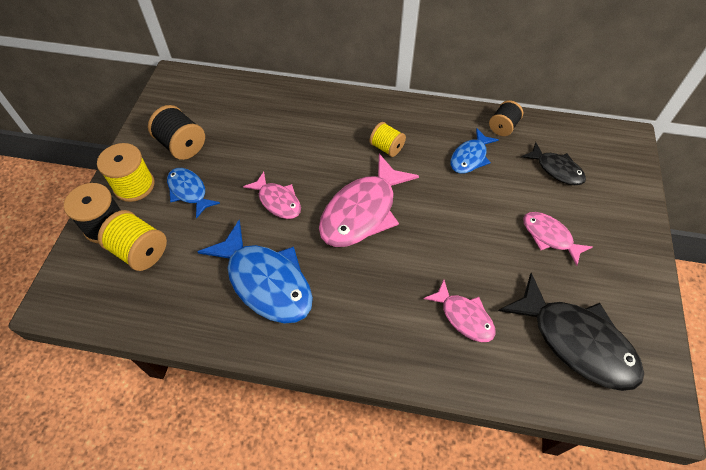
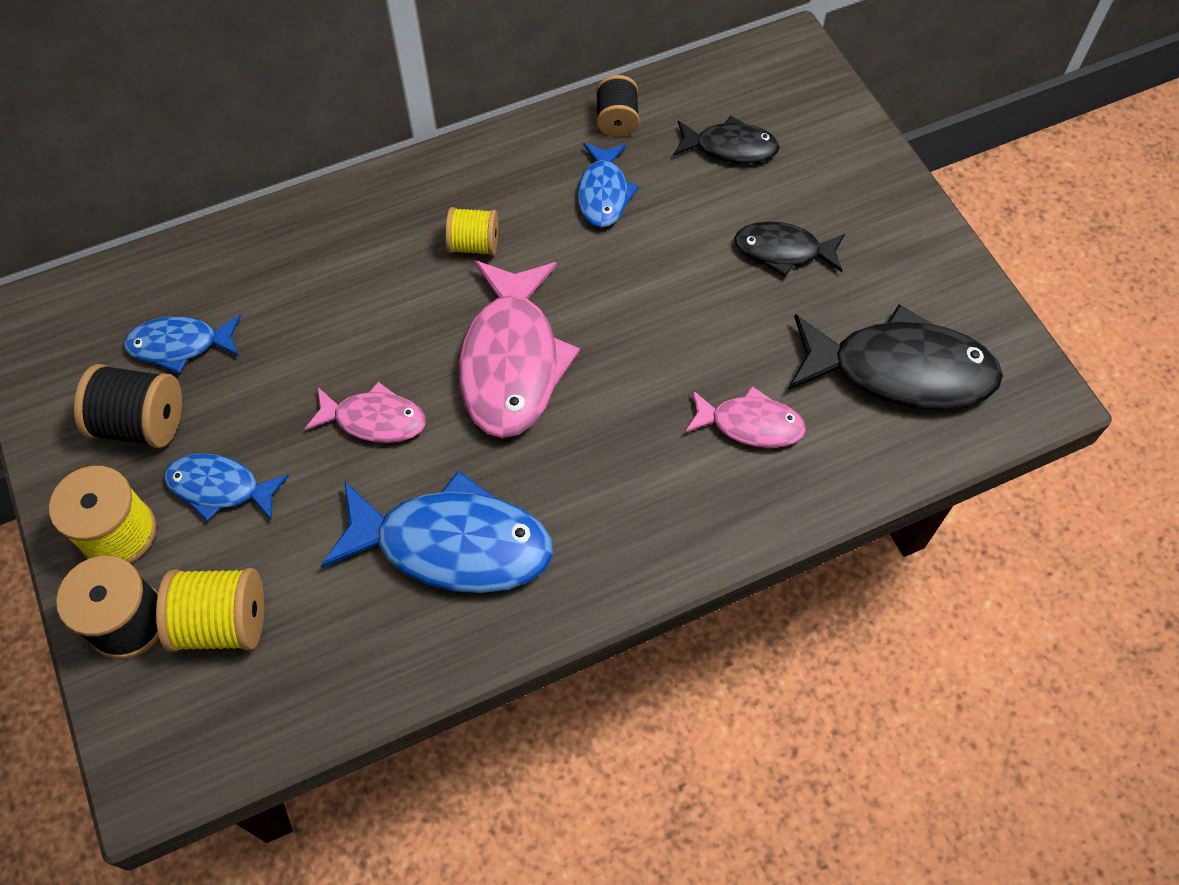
camera: 35 degrees left, 5 degrees up
(224, 122) = (180, 345): none -> blue fish
(549, 237) = (783, 251): pink fish -> black fish

